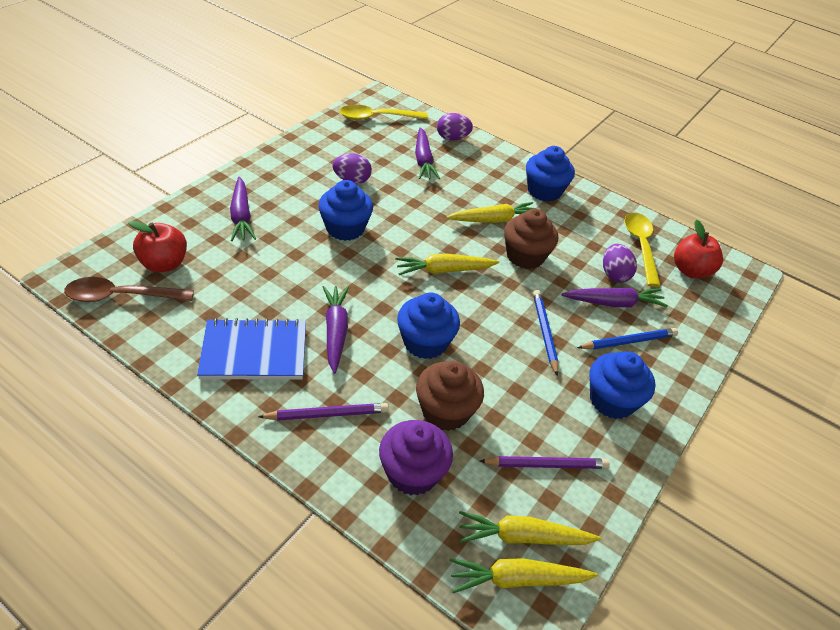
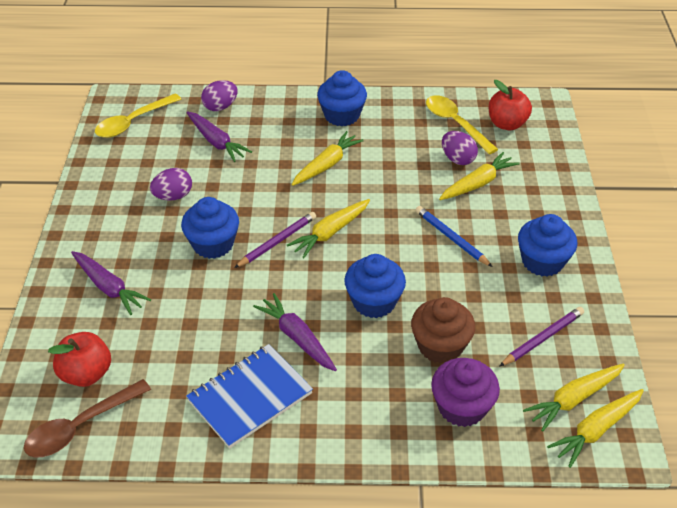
camera: 30 degrees left, 0 degrees up
(327, 414) = (358, 407): purple pencil -> purple pencil (277, 241)
(525, 256) = (380, 182): brown cupcake -> none
(613, 303) = (477, 183): purple carrot -> yellow carrot
(628, 341) = (514, 208): blue pencil -> none

